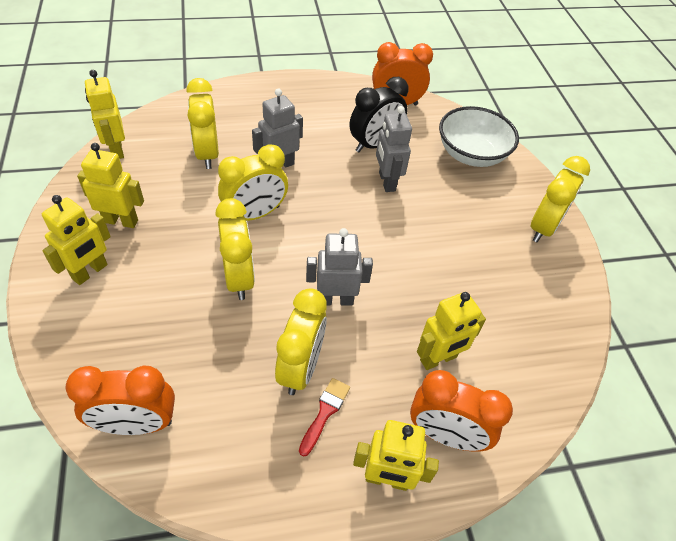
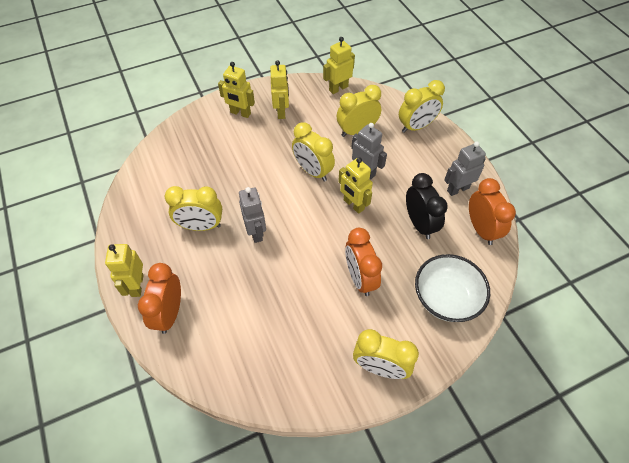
camera: 80 degrees right, 5 degrees up
(136, 424) = (153, 165): orange clock -> orange clock (360, 278)
(239, 278) = (257, 178): yellow clock -> yellow clock (416, 127)
(325, 412) = (174, 245): red brush -> none
(374, 144) = (419, 224): black clock -> black clock turned 150 degrees counterclockwise
(386, 182) = (380, 240): grey robot -> grey robot (457, 189)
(438, 359) = (225, 301): yellow robot -> yellow robot (353, 205)

